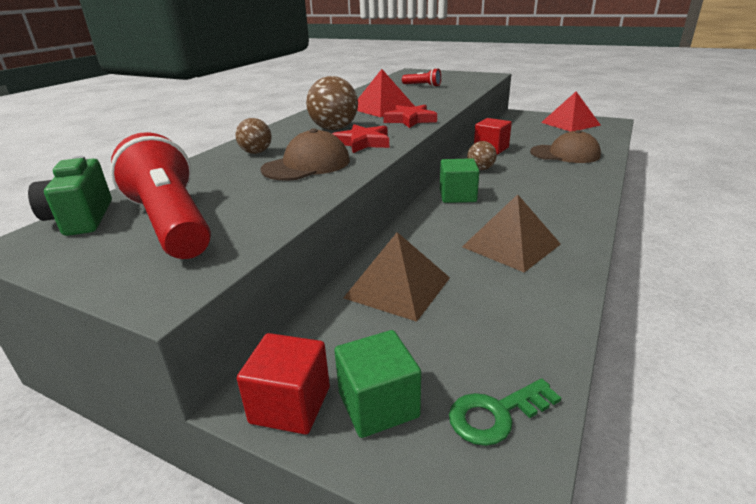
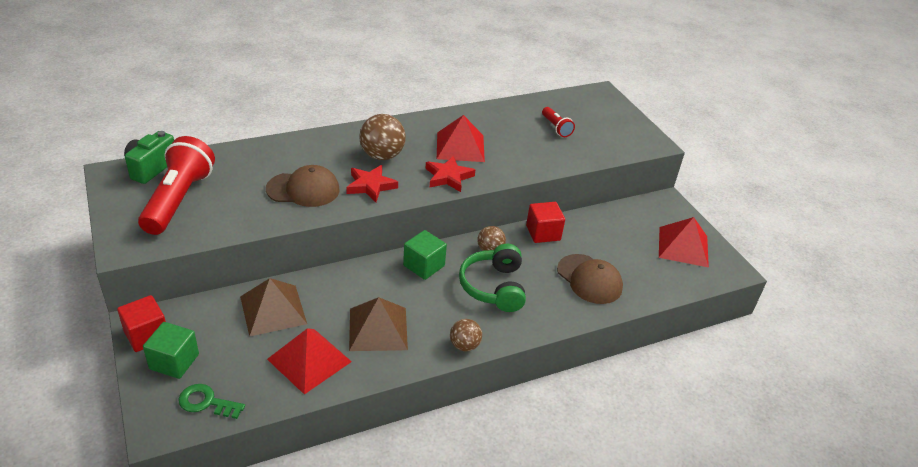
camera: 35 degrees right, 10 degrees up
(256, 152) = (298, 155): brown ball -> brown ball (464, 345)
(509, 300) = (309, 360): none -> red pyramid
(526, 183) = (494, 287): none -> green headphones

